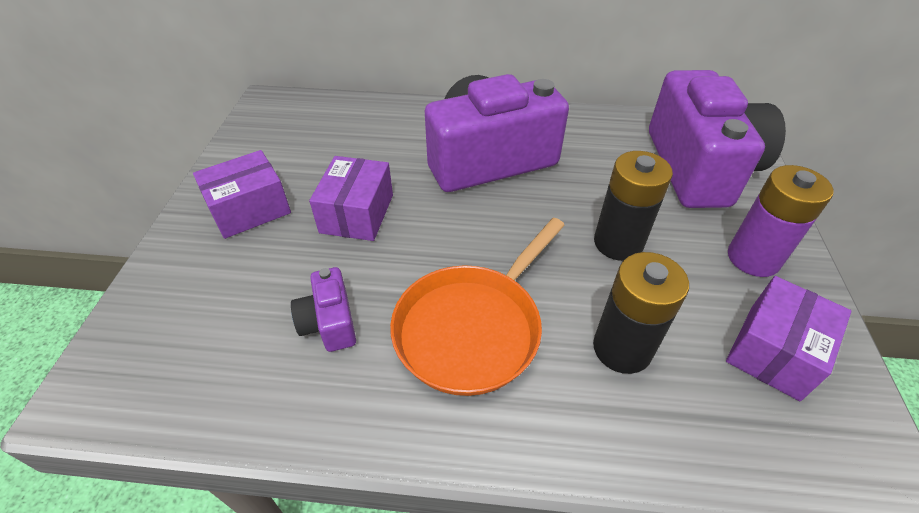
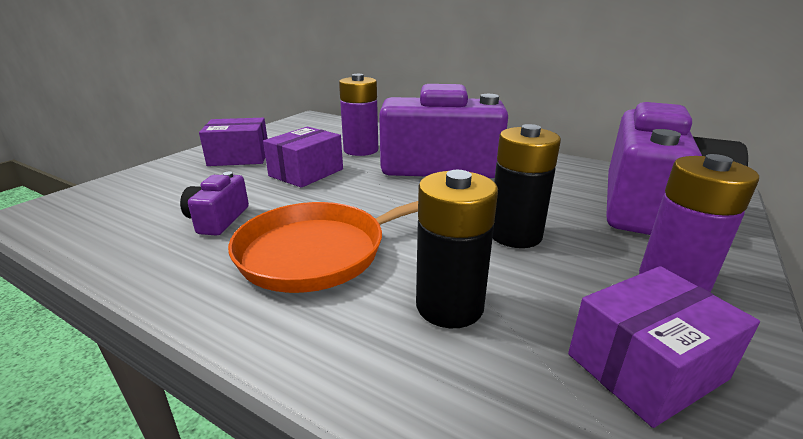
camera: 25 degrees right, 20 degrees down
(385, 154) = (361, 150): none -> purple battery

